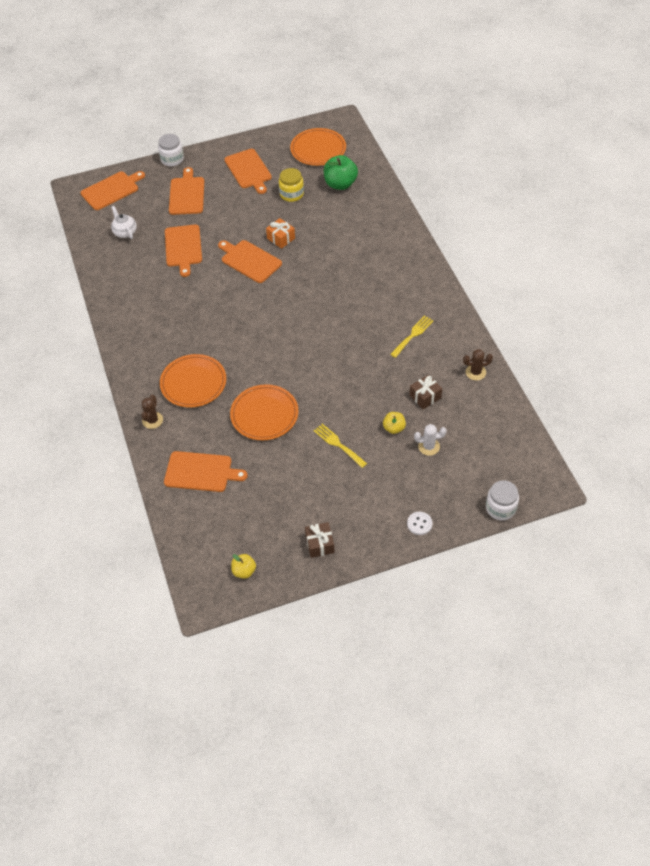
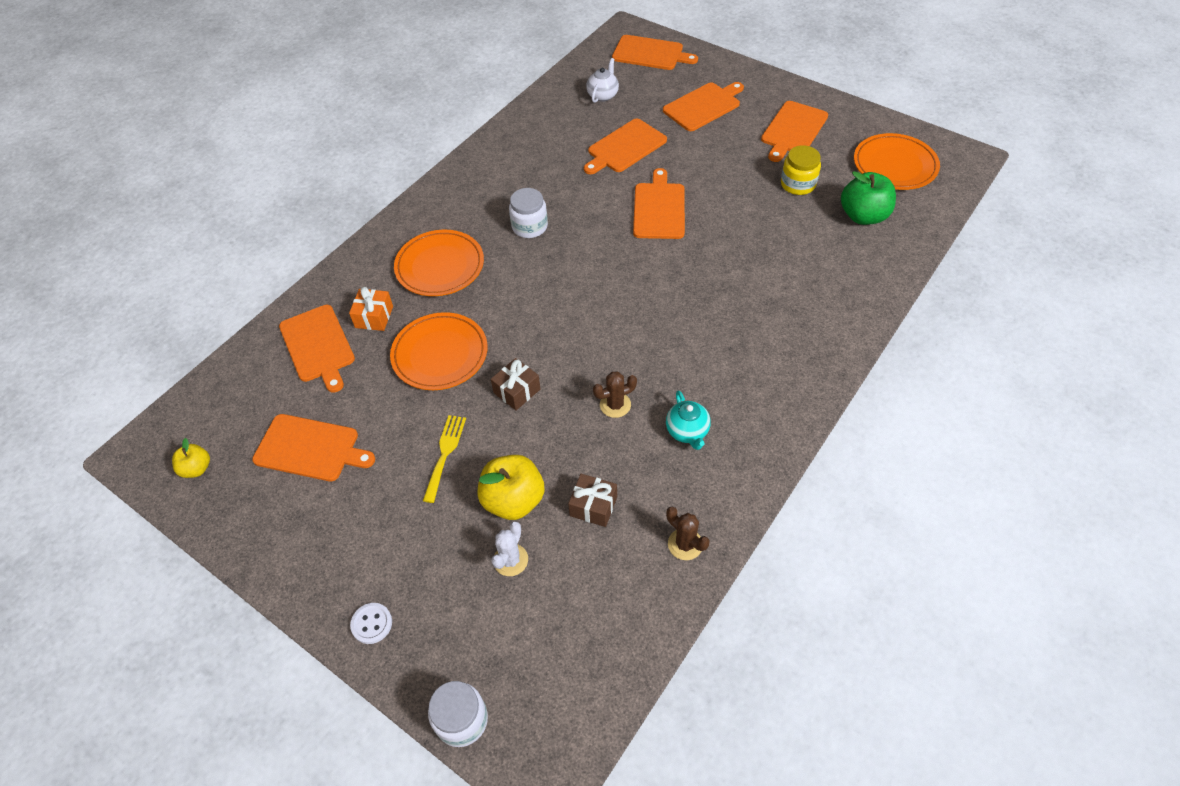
camera: 55 degrees right, 0 degrees up
(152, 420) = (363, 264): brown cactus -> brown cactus (615, 405)
(172, 159) = (741, 67): white jar -> white jar (529, 226)
(279, 507) = (310, 448): none -> orange cutting board
(281, 238) = (719, 215): orange gift -> orange gift (374, 317)
(319, 544) = (276, 524): brown gift -> brown gift (517, 391)
(394, 428) = (513, 500): yellow apple -> yellow apple, size x1.81
(413, 335) = (687, 431): yellow fork -> turquoise teapot
(429, 447) = (510, 560): white cactus -> white cactus turned 60 degrees clockwise

